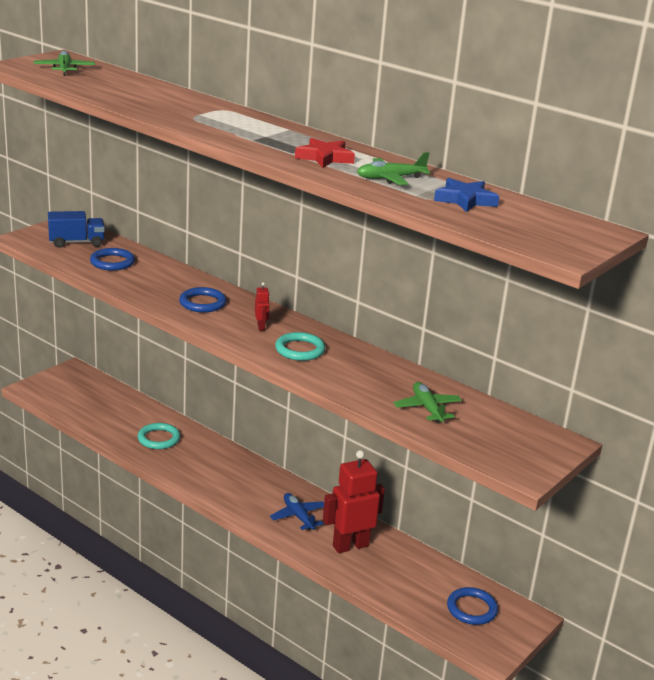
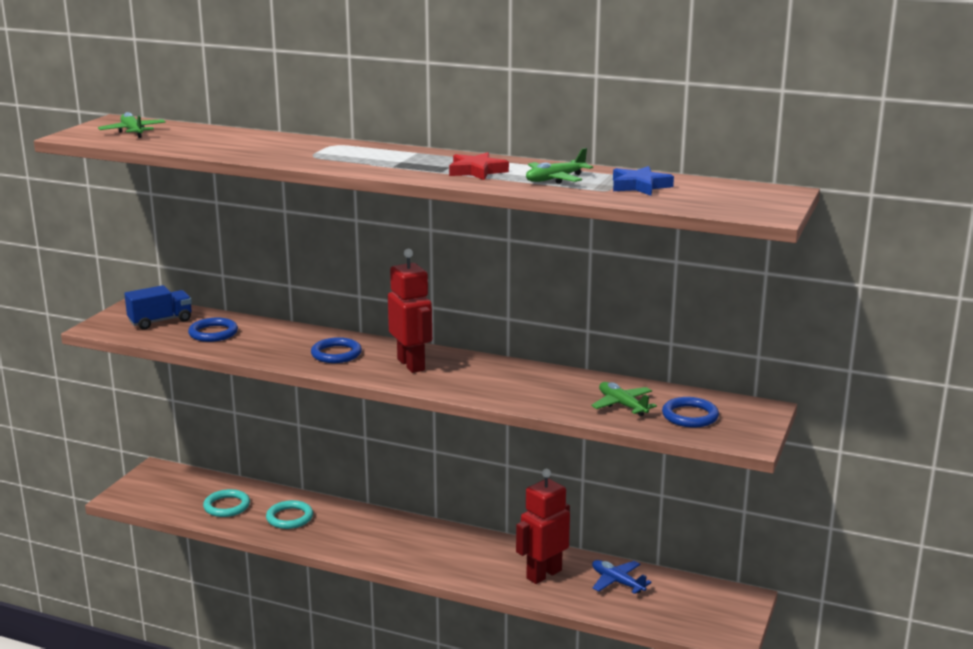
camera: 15 degrees left, 5 degrees down
(261, 327) = (411, 365): red robot -> red robot, size x2.33
(298, 516) = (477, 559): blue plane -> blue plane (617, 582)
(300, 350) = (465, 378): turquoise ring -> turquoise ring (227, 506)
(471, 609) = (690, 603): blue ring -> blue ring (690, 416)

